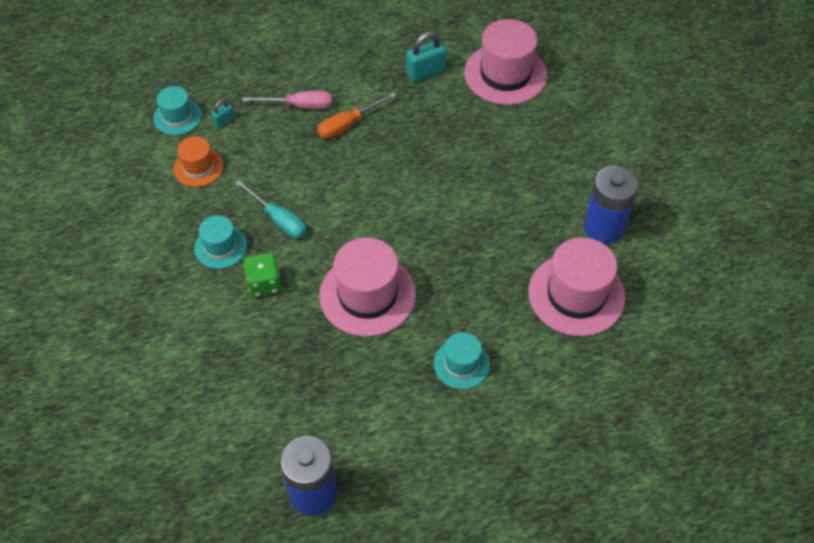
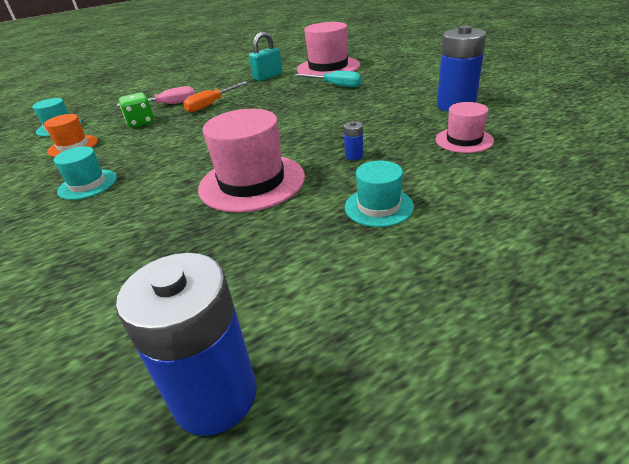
camera: 10 degrees left, 20 degrees down
(224, 121) = (101, 122): turquoise padlock -> none
(264, 283) = (135, 198): green dice -> green dice (141, 123)
(278, 219) = (151, 158): turquoise screwdriver -> turquoise screwdriver (335, 85)
(467, 285) = (354, 156): none -> blue battery
(576, 294) = (464, 140): pink hat -> pink hat, size x0.56

